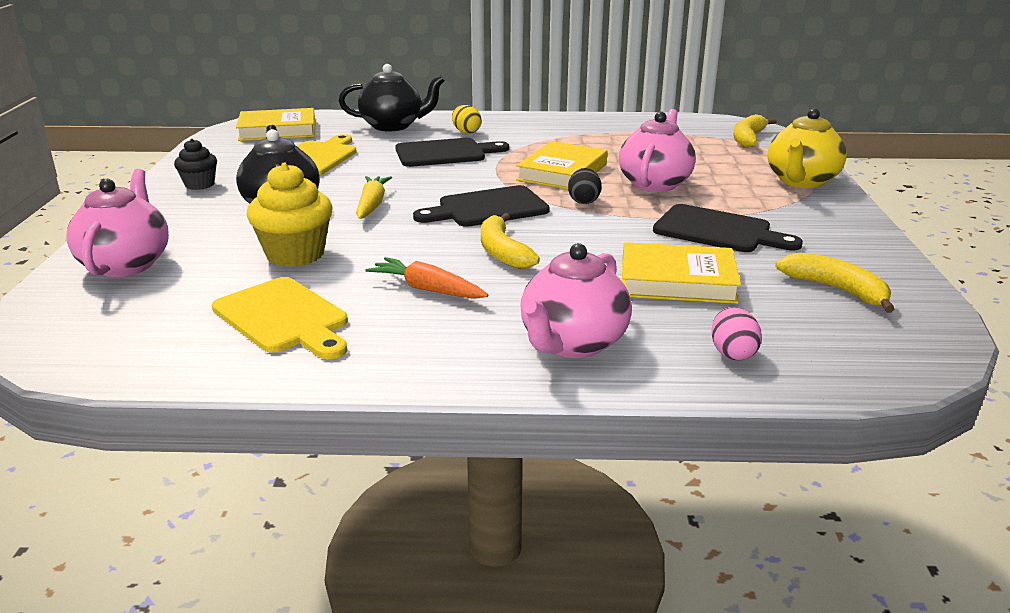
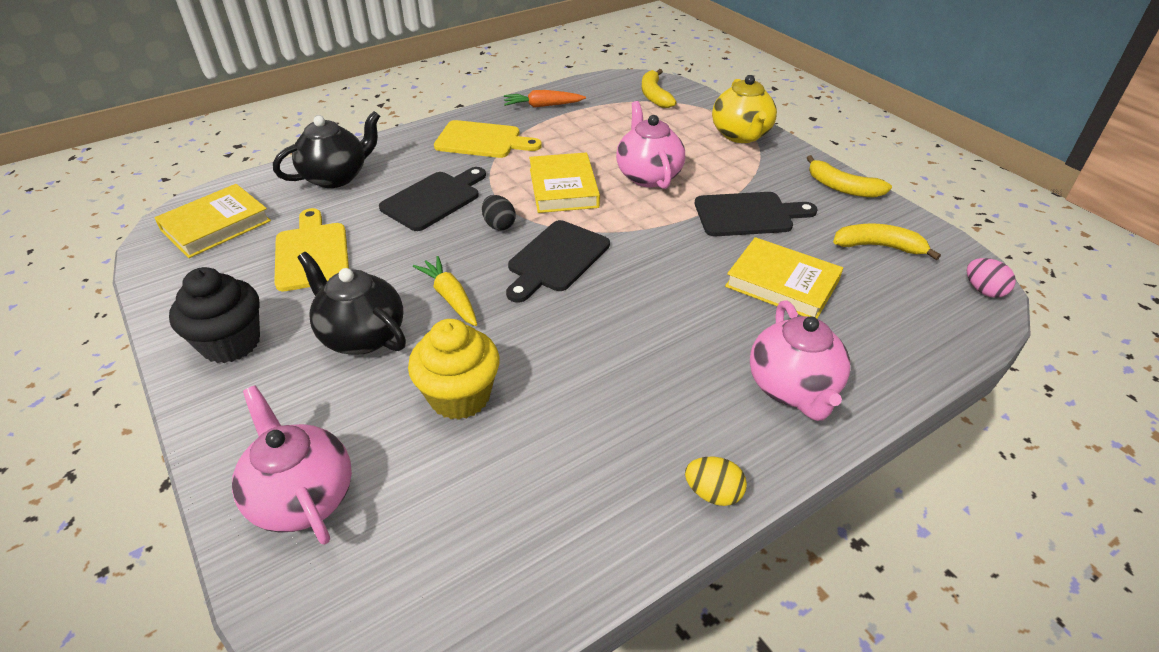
camera: 35 degrees left, 15 degrees up
(199, 184) = (231, 343): black cupcake -> black cupcake, size x1.68
(284, 318) = (551, 483): yellow cutting board -> yellow cutting board (482, 140)
(427, 289) = (625, 383): orange carrot -> orange carrot (542, 106)
(466, 132) = (419, 162): yellow egg -> yellow egg (713, 493)
(502, 252) = (629, 309): yellow banana -> yellow banana (842, 187)
(584, 201) = (620, 218): black egg -> black egg (499, 225)
(677, 281) = (782, 283): yellow book -> yellow book turned 60 degrees clockwise
(732, 353) = (891, 343): pink egg -> pink egg (983, 290)

